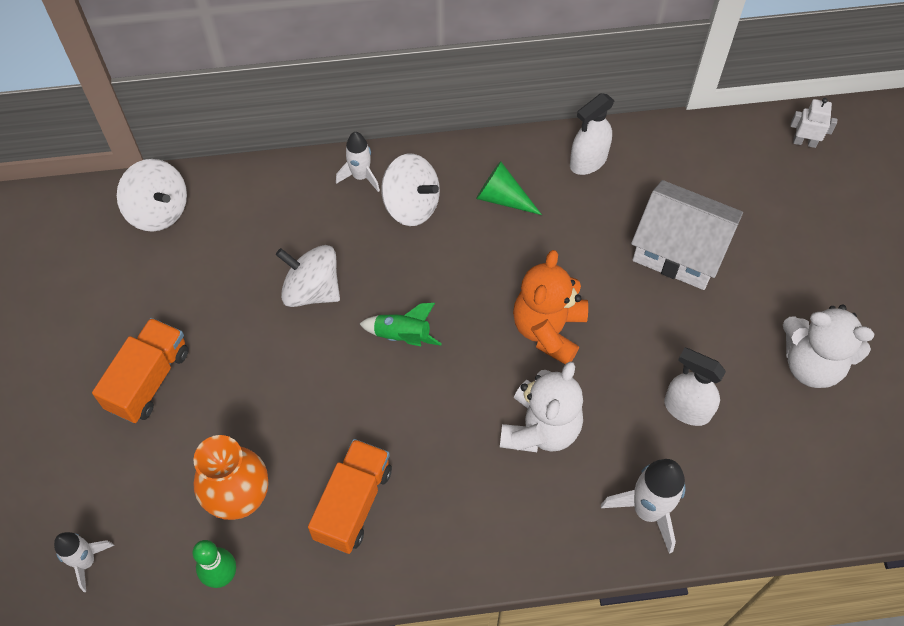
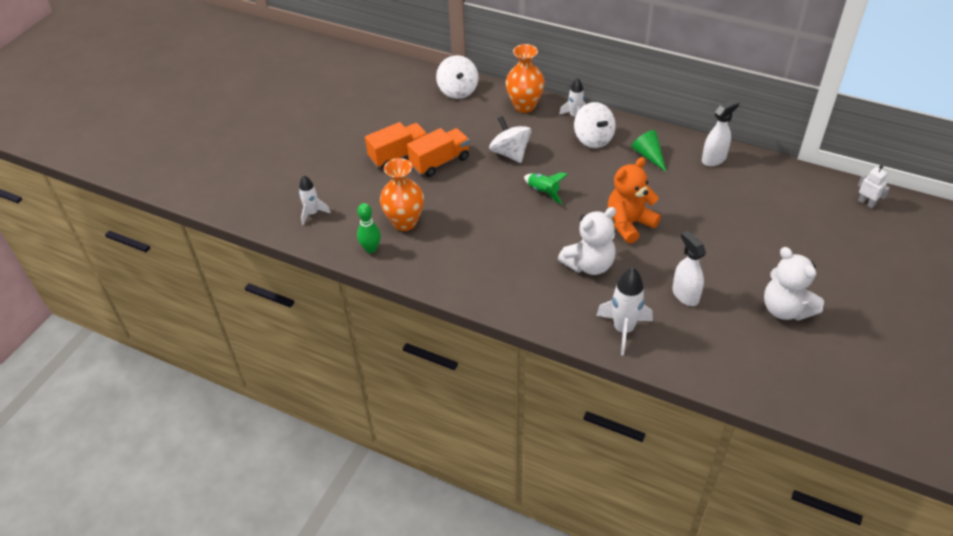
camera: 35 degrees right, 15 degrees down
(277, 191) = (524, 106): none -> orange vase
(353, 503) = (460, 250): orange truck -> orange truck (440, 162)
(588, 161) = (714, 159): white spray bottle -> white spray bottle turned 150 degrees clockwise
(679, 250) = (740, 221): white house -> none

